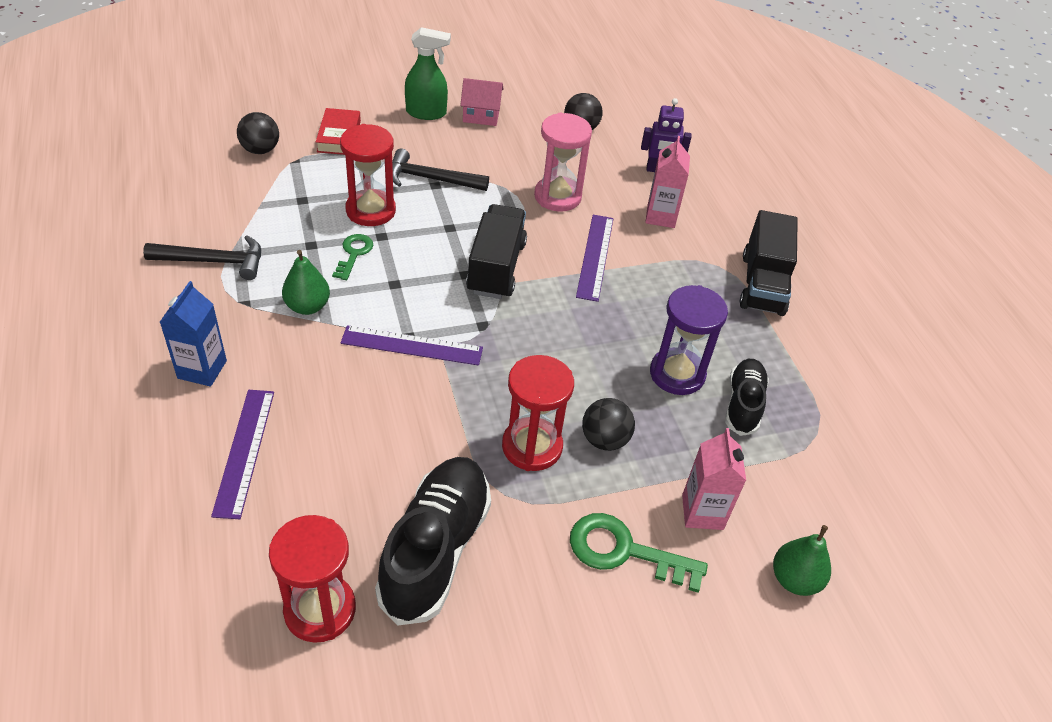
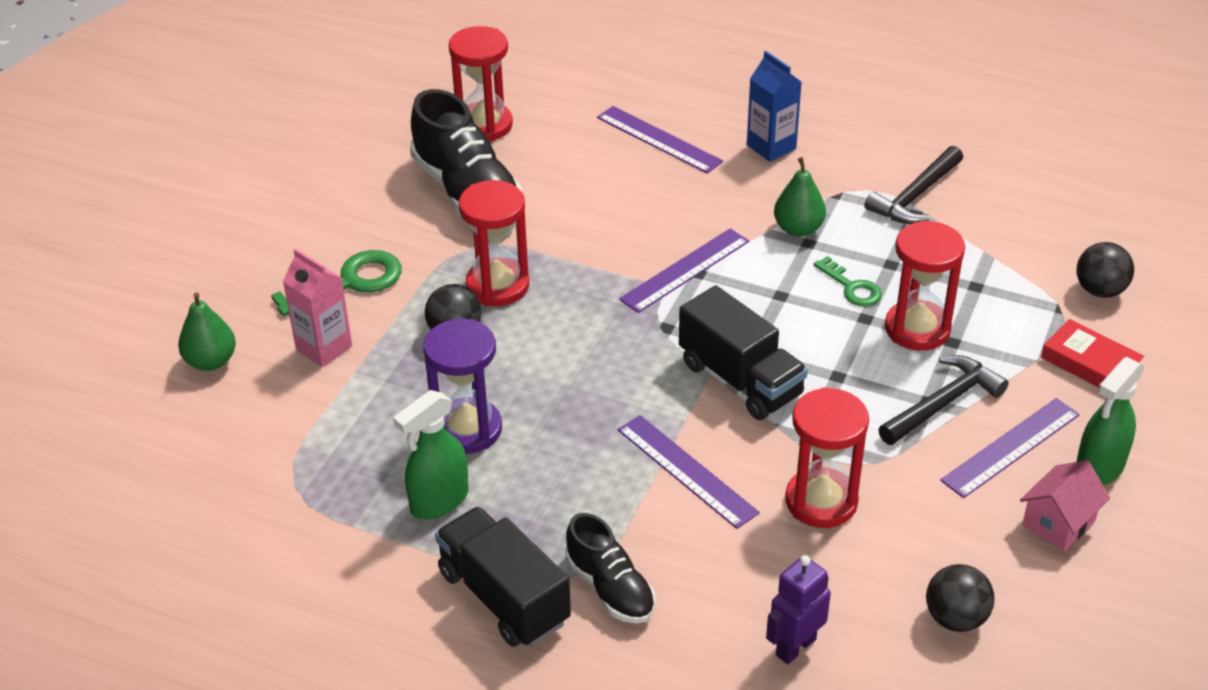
camera: 135 degrees right, 5 degrees down
(441, 145) = (1011, 447): none -> purple ruler
(557, 196) = (821, 501): pink hourglass -> red hourglass
(660, 216) = (702, 581): pink carton -> none
(742, 351) = (439, 501): none -> green spray bottle
(743, 404) = (383, 453): black shoe -> black shoe (610, 588)

